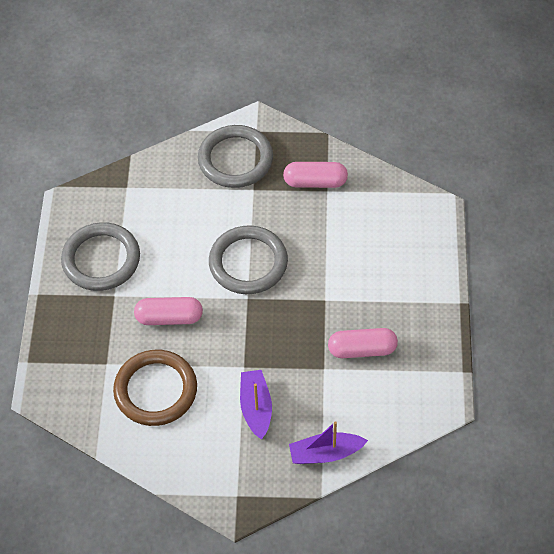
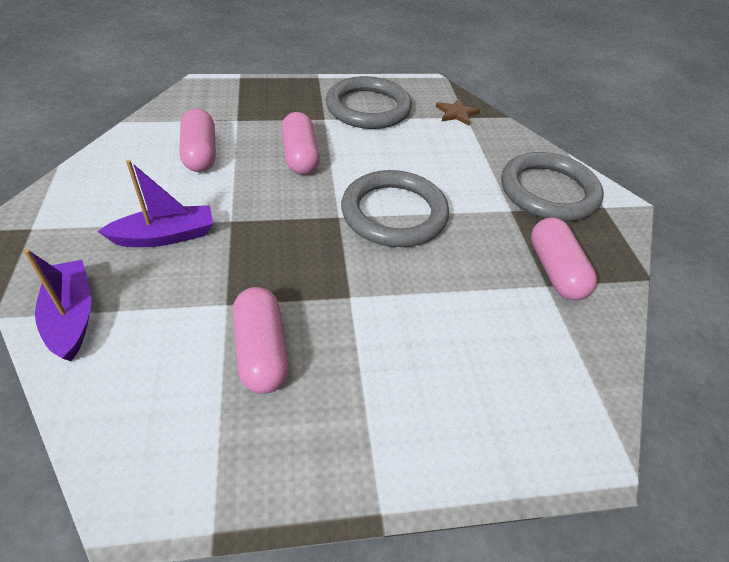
camera: 75 degrees right, 10 degrees down
(120, 193) = (456, 113): none -> brown star
(155, 390) = (200, 153): brown ring -> pink capsule

